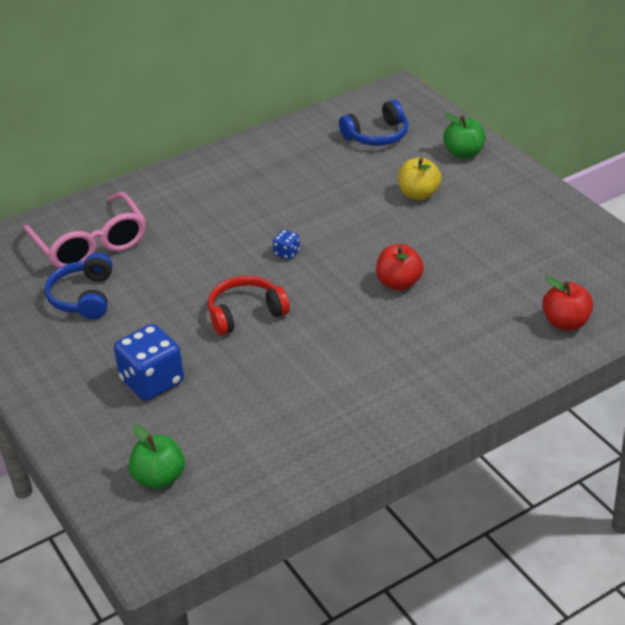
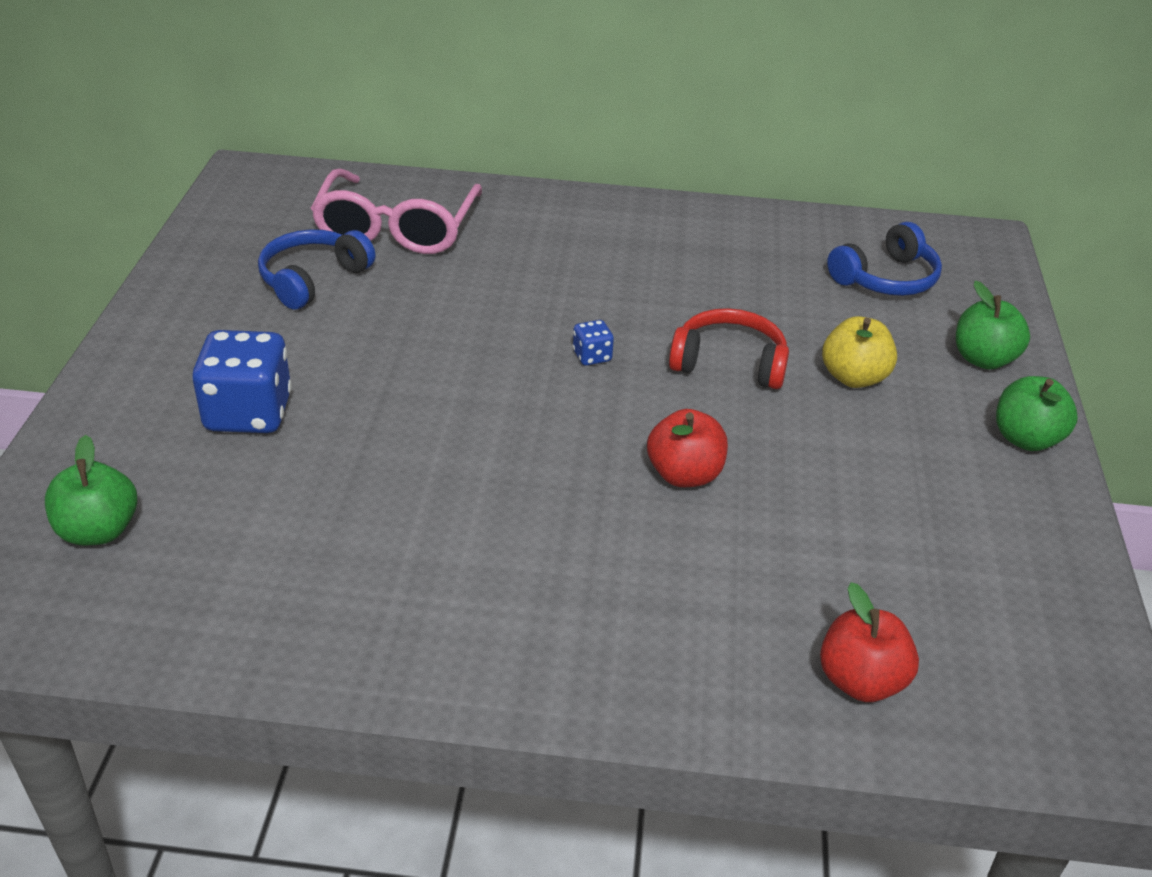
camera: 35 degrees right, 0 degrees up
(245, 313) = (451, 398): red headphones -> red headphones (729, 363)
(377, 135) = (886, 278): blue headphones -> blue headphones turned 45 degrees counterclockwise
(520, 182) = (1026, 439): none -> green apple

